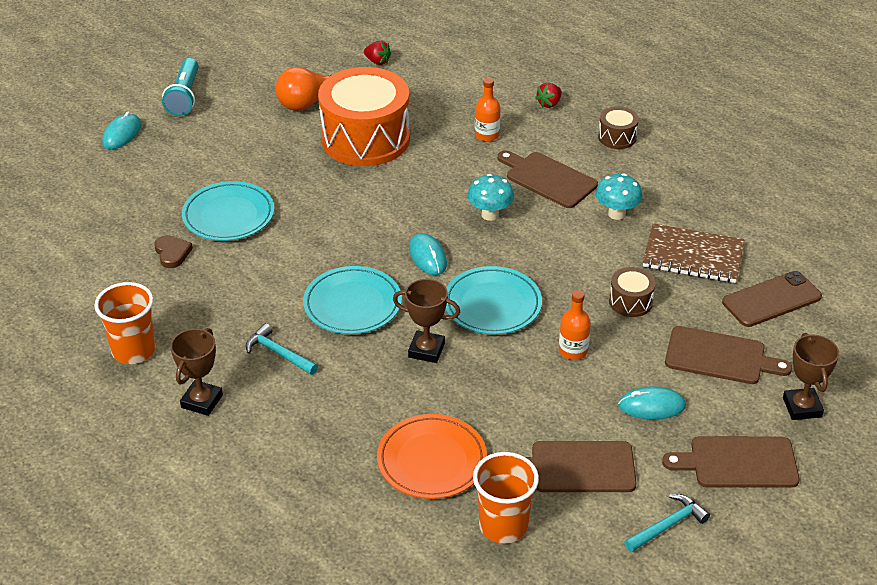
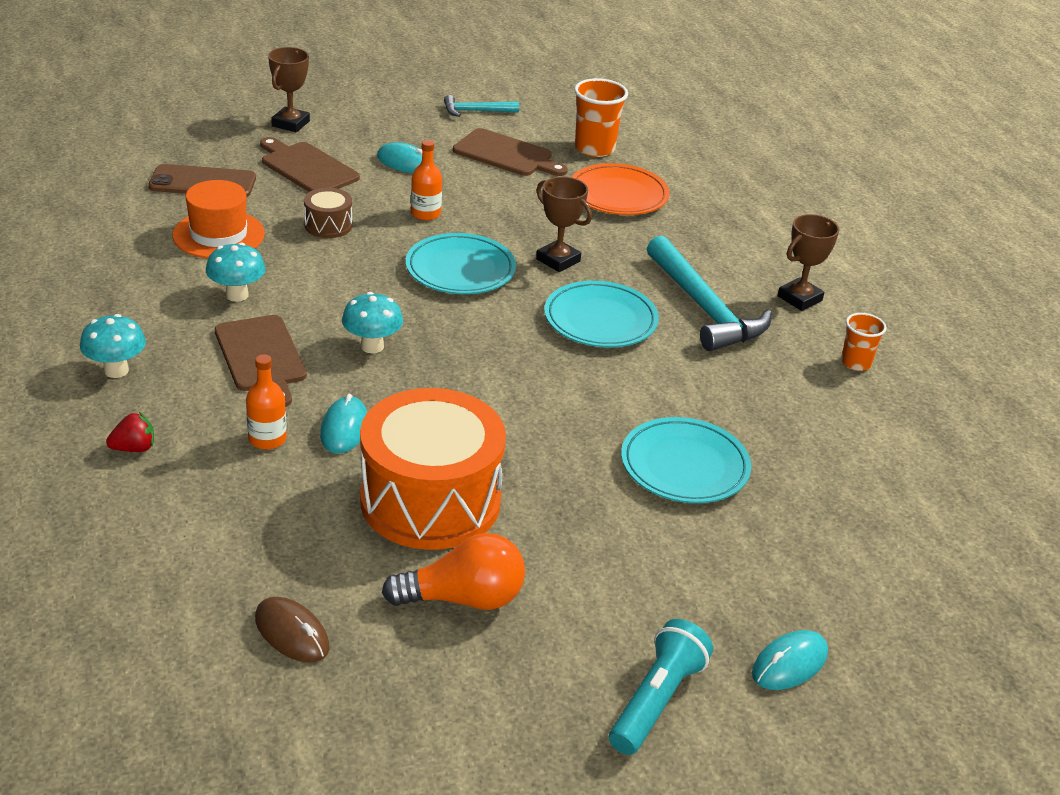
camera: 155 degrees left, 5 degrees down
(133, 350) = (856, 363): orange cup -> orange cup, size x0.61
(172, 253) = (777, 447): brown heart -> none
(278, 353) = (704, 308): turquoise hammer -> turquoise hammer, size x1.96
(377, 61) = (292, 633): red strawberry -> brown mouse
(428, 256) = (483, 332): turquoise mouse -> turquoise mouse (344, 428)
(617, 137) = (116, 370): brown drum -> turquoise mushroom
(693, 256) = (218, 235): brown notebook -> orange hat
(738, 462) = (383, 118): brown cutting board -> none

